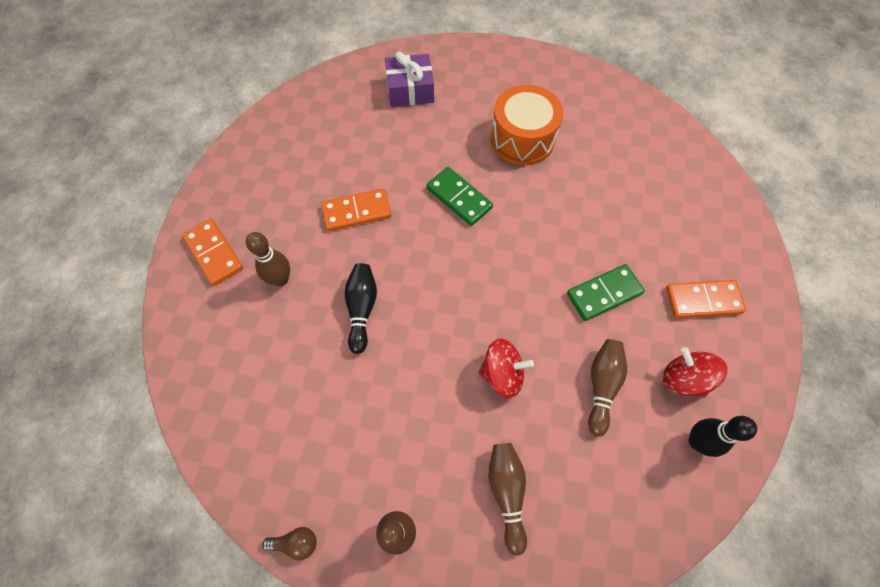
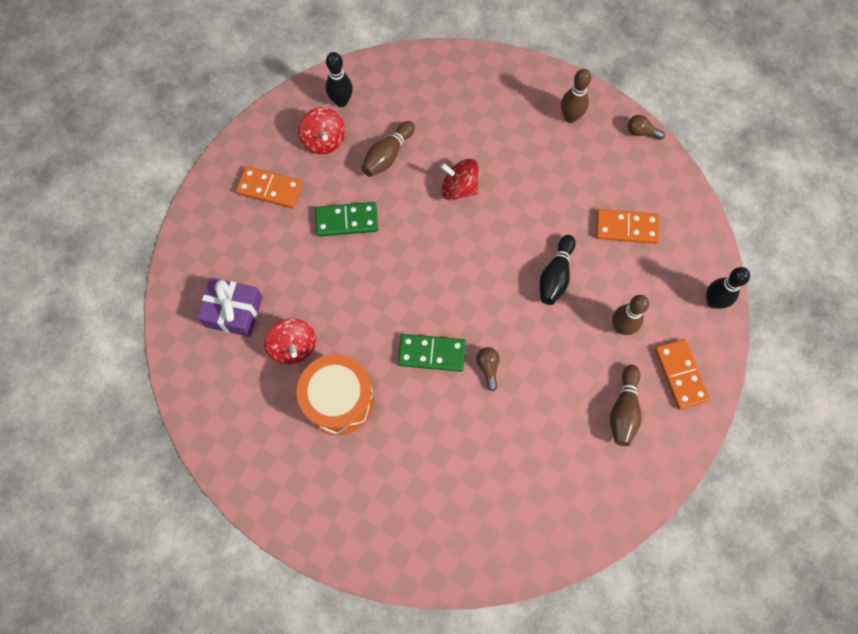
camera: 160 degrees left, 5 degrees up
(183, 338) = (713, 301): none -> black bowling pin
(357, 211) = (535, 373): orange domino -> orange domino (626, 228)
(402, 202) = (488, 368): none -> brown light bulb
(410, 90) = (432, 512): purple gift -> purple gift (233, 311)
(459, 198) = (432, 353): green domino -> green domino turned 60 degrees counterclockwise
(507, 492) = (488, 115): brown bowling pin -> brown bowling pin (623, 410)
(584, 165) = (293, 347): none -> red spinning top

